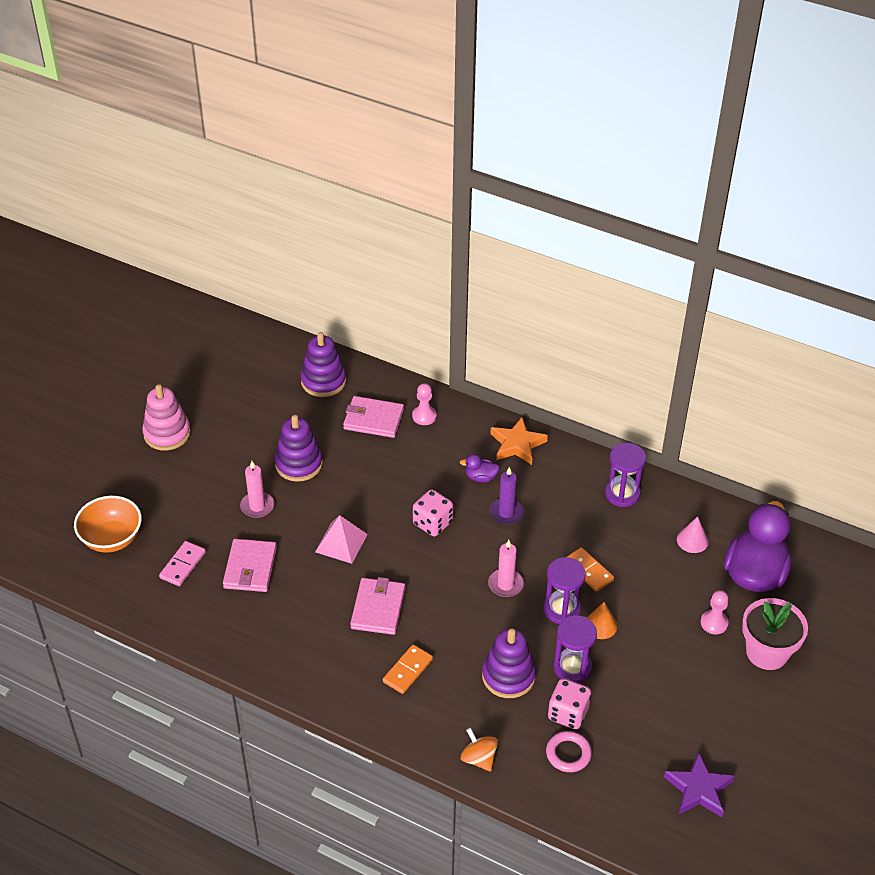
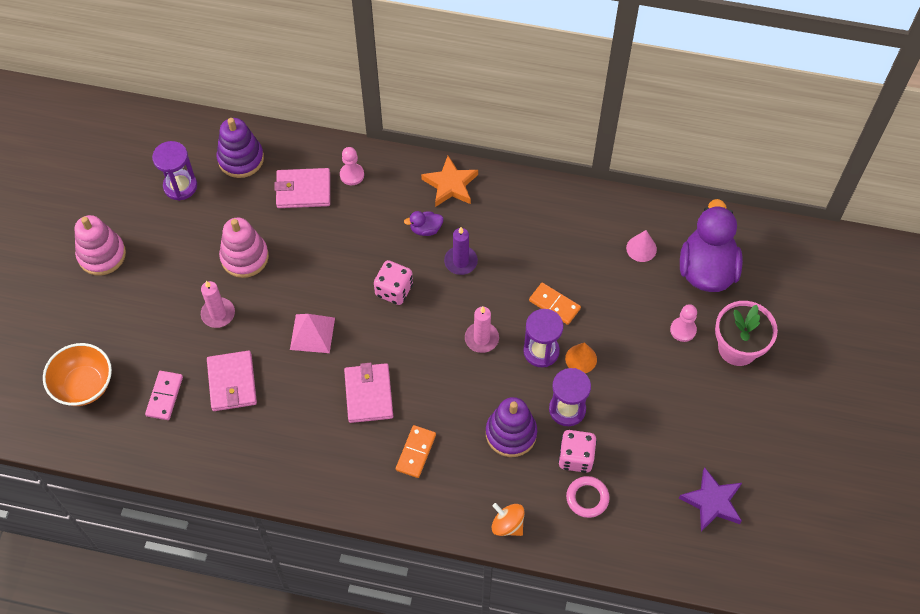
camera: 15 degrees left, 15 degrees up
(299, 464) = (244, 257): purple stacking toy -> pink stacking toy
(622, 494) = (564, 215): purple hourglass -> purple hourglass (180, 186)

